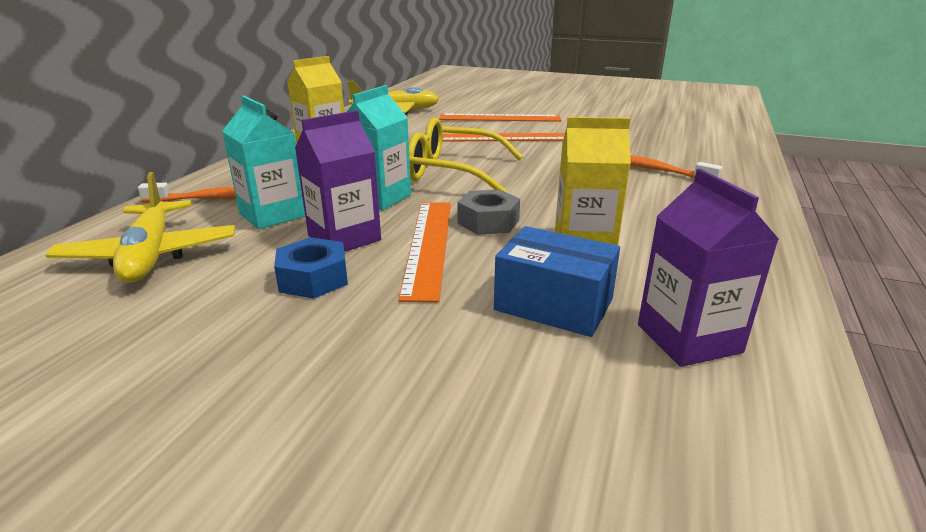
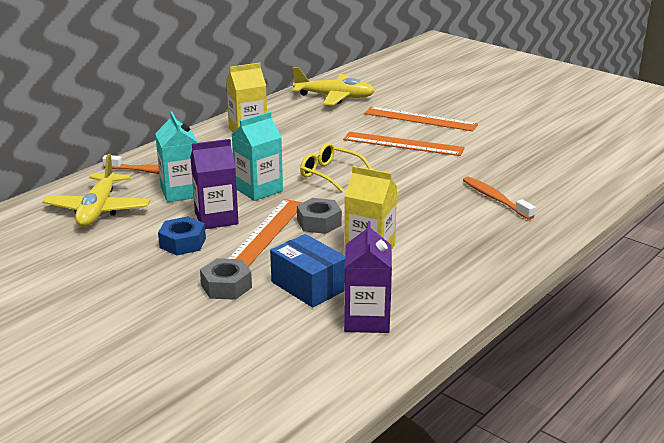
camera: 20 degrees right, 0 degrees up
(429, 332) = (226, 286): none -> grey nut
(453, 172) = (330, 174): yellow glasses -> yellow glasses, size x0.67

